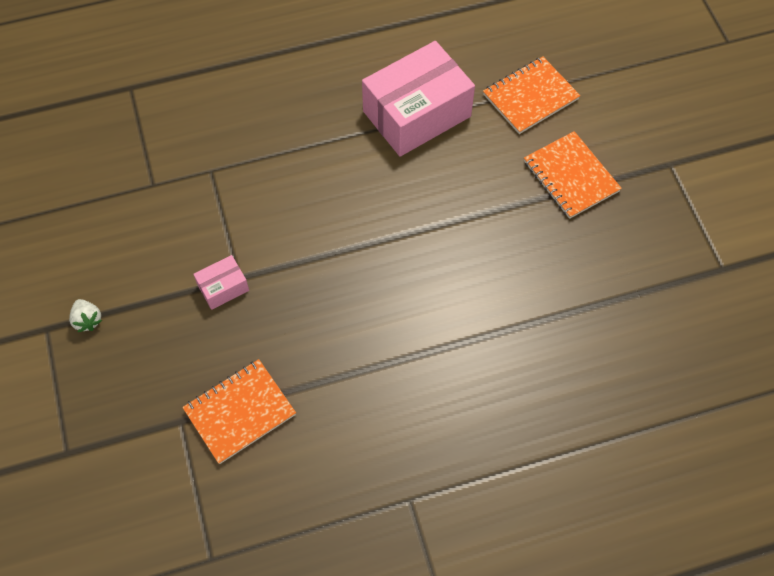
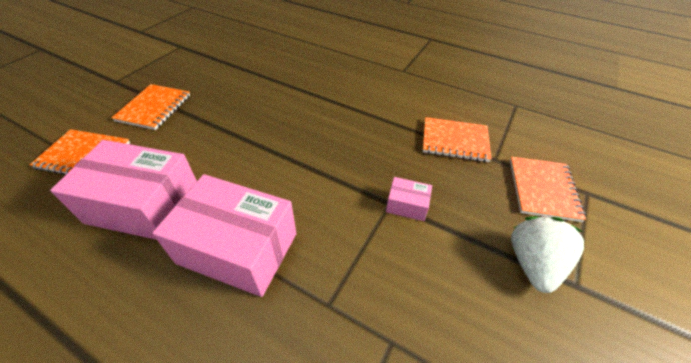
camera: 135 degrees left, 15 degrees down
(87, 320) = (533, 263): white strawberry -> white strawberry, size x1.94
(112, 417) = (543, 189): none -> orange notebook
(310, 149) = (238, 248): none -> pink box

